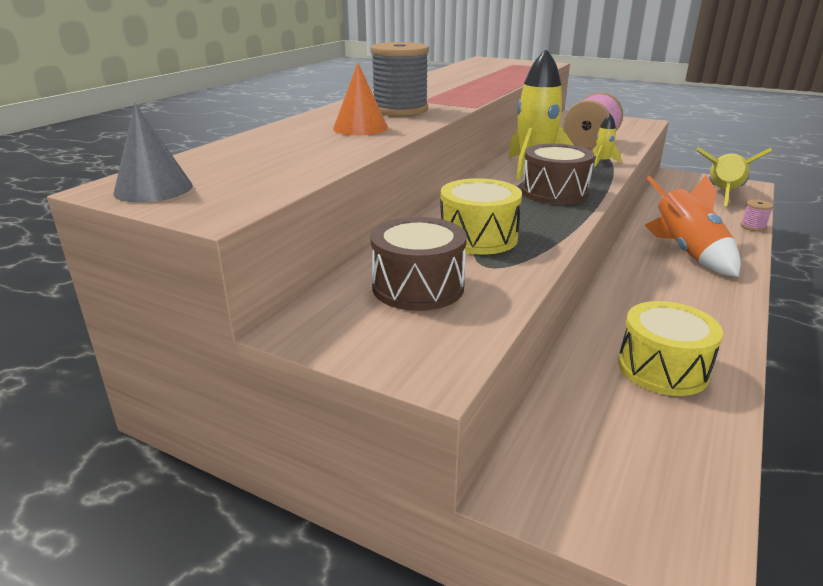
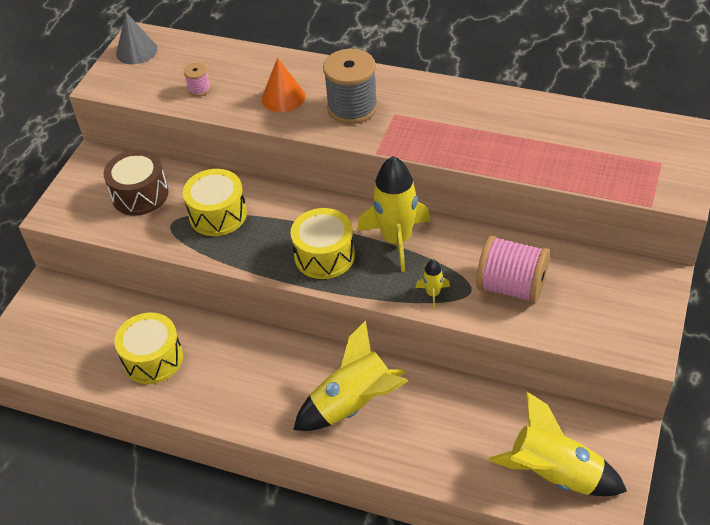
camera: 85 degrees right, 20 degrees up
(554, 193) = (324, 255): brown drum -> yellow drum
(688, 253) = (353, 405): orange rocket -> yellow rocket
(753, 227) = (442, 481): pink spool -> pink spool (199, 89)

